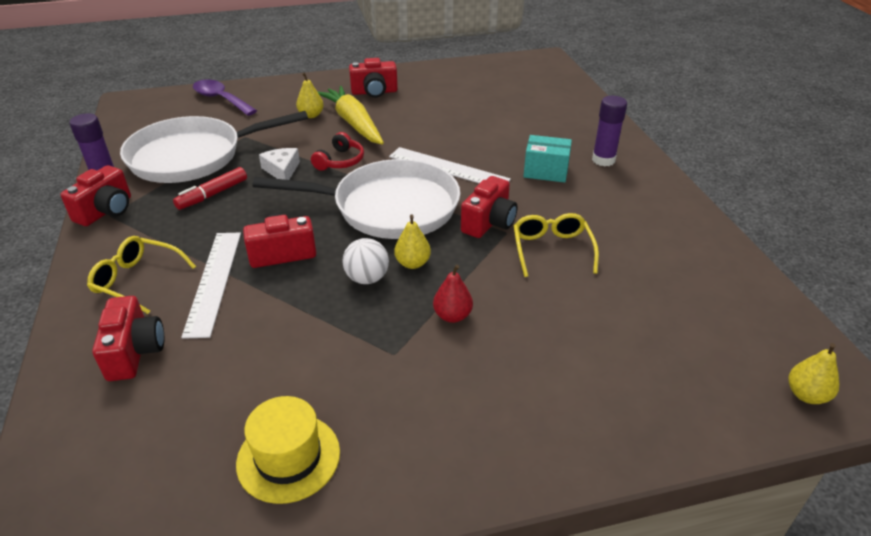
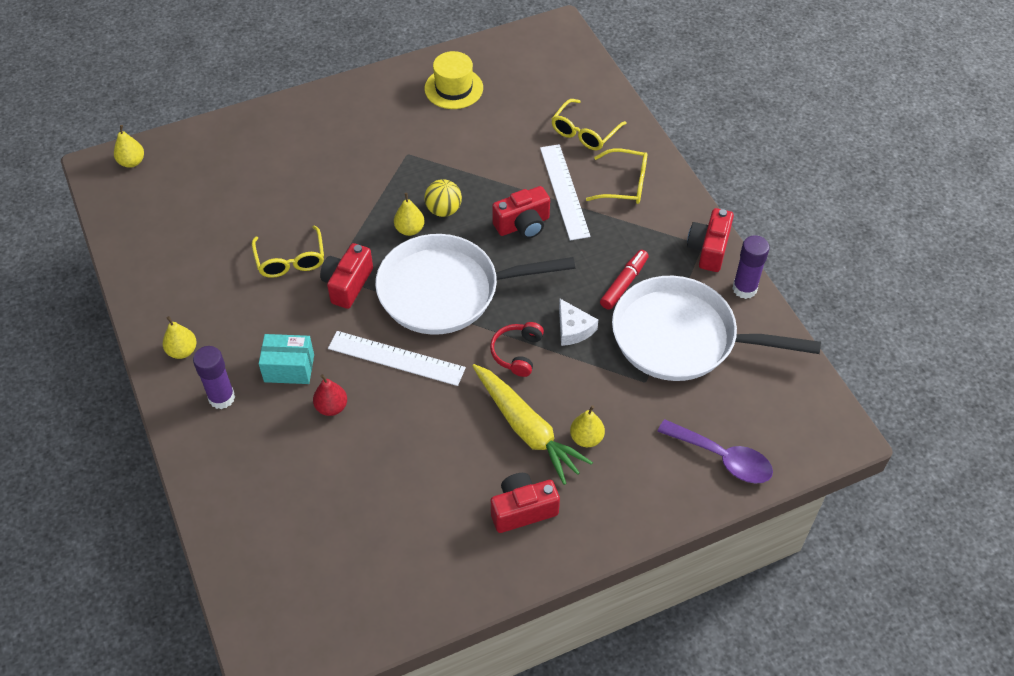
camera: 170 degrees right, 15 degrees up
(135, 352) = (584, 132): red camera -> yellow glasses
(192, 156) = (681, 337): white pan -> white pan turned 135 degrees counterclockwise
(367, 278) = (443, 210): white ball -> yellow ball
(452, 316) = (370, 187): red pear -> red pear (331, 407)
(649, 191) = (182, 351): none -> yellow pear

